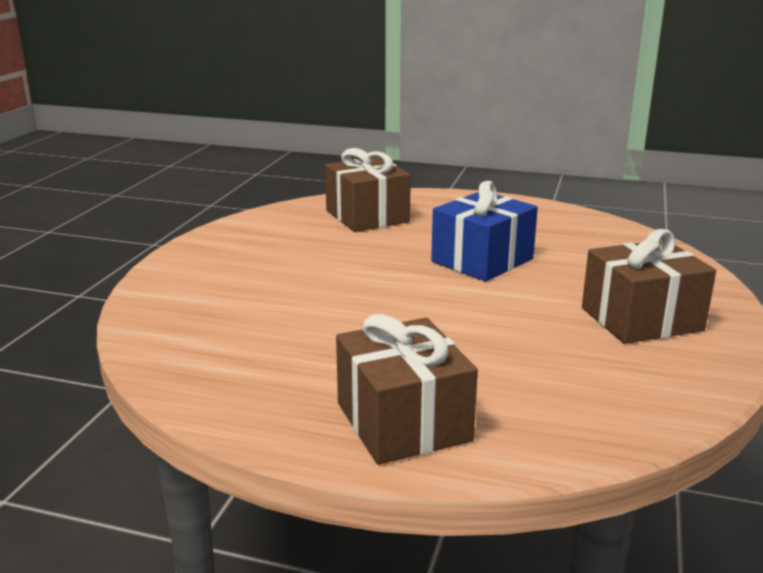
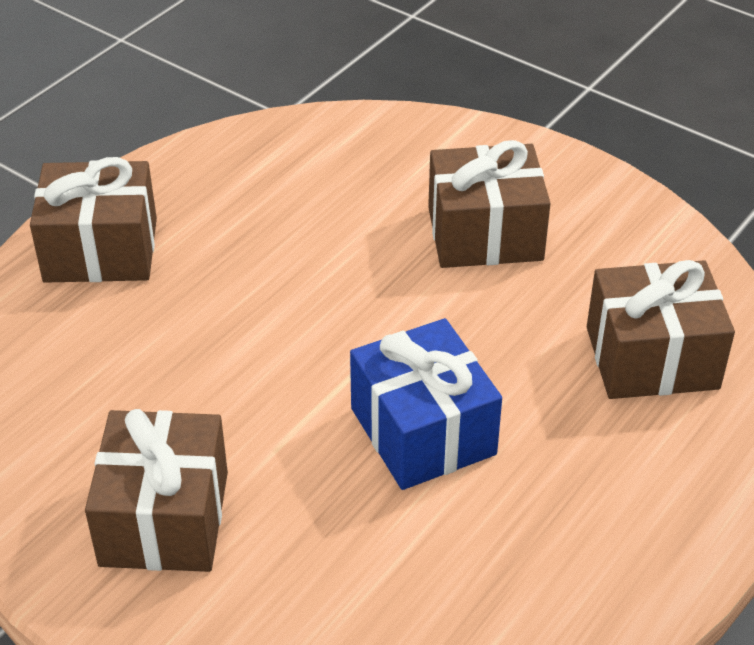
camera: 110 degrees right, 20 degrees up
(279, 268) = (485, 234): none -> brown gift

